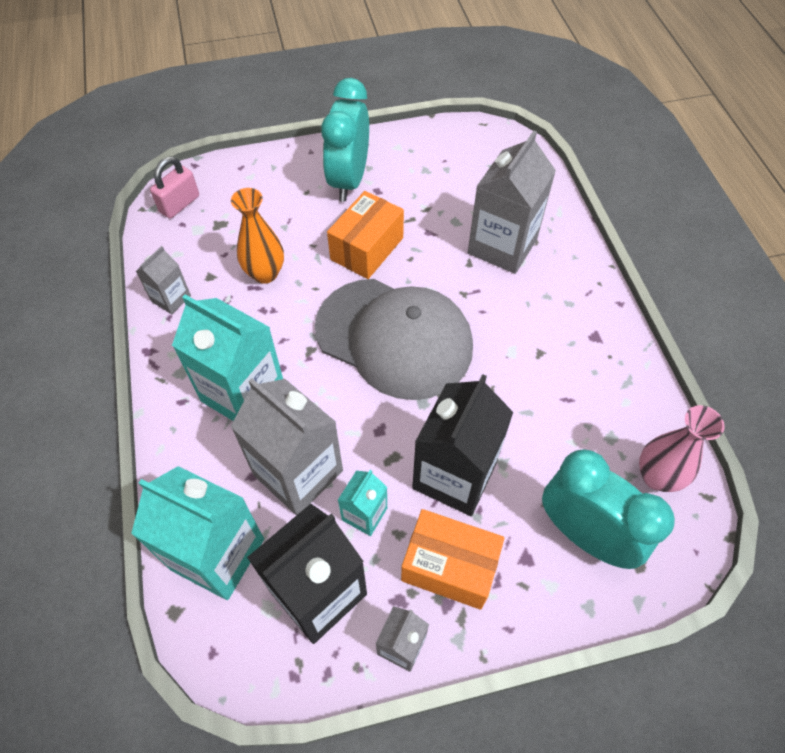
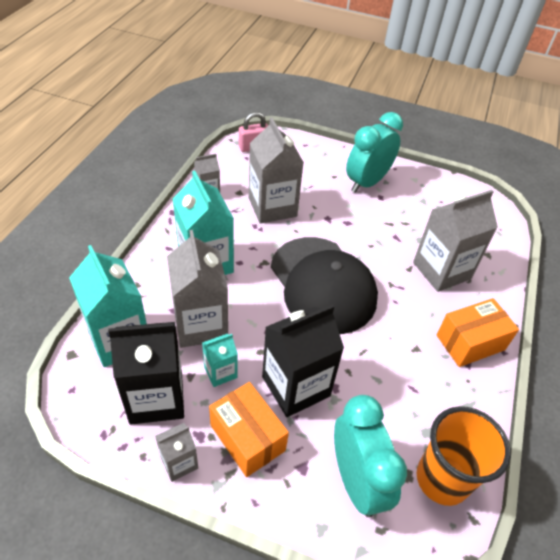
camera: 30 degrees right, 10 degrees down
(265, 273) = (272, 207): orange vase -> grey carton
(367, 248) = (347, 225): orange box -> orange box (470, 342)
(394, 338) = (322, 284): grey cap -> black cap
(657, 477) = (442, 479): pink vase -> orange cup

